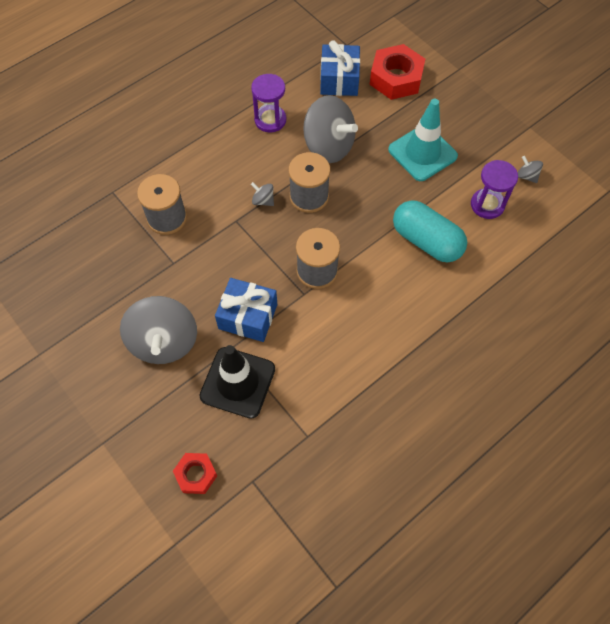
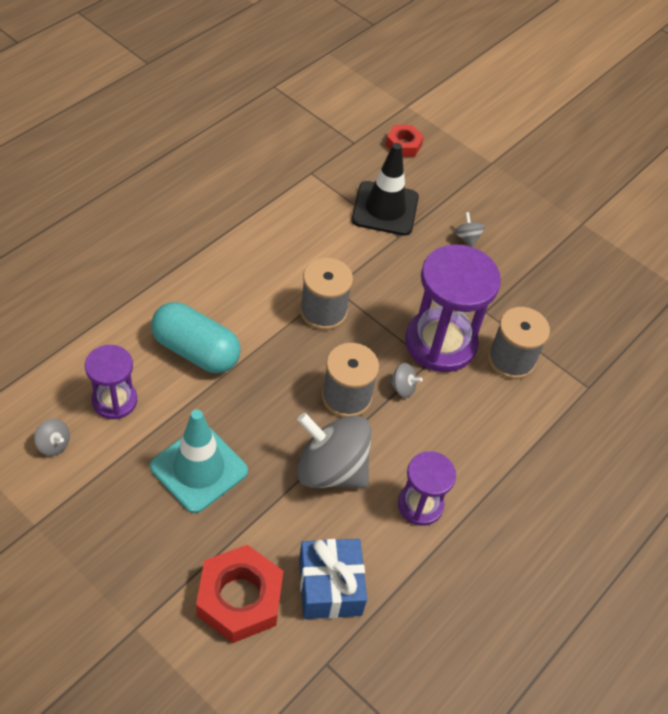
camera: 165 degrees right, 10 degrees down
(164, 342) = (467, 238): grey spinning top -> grey spinning top, size x0.41
(222, 236) = (440, 343): none -> purple hourglass
(248, 316) = (389, 263): blue gift -> none

